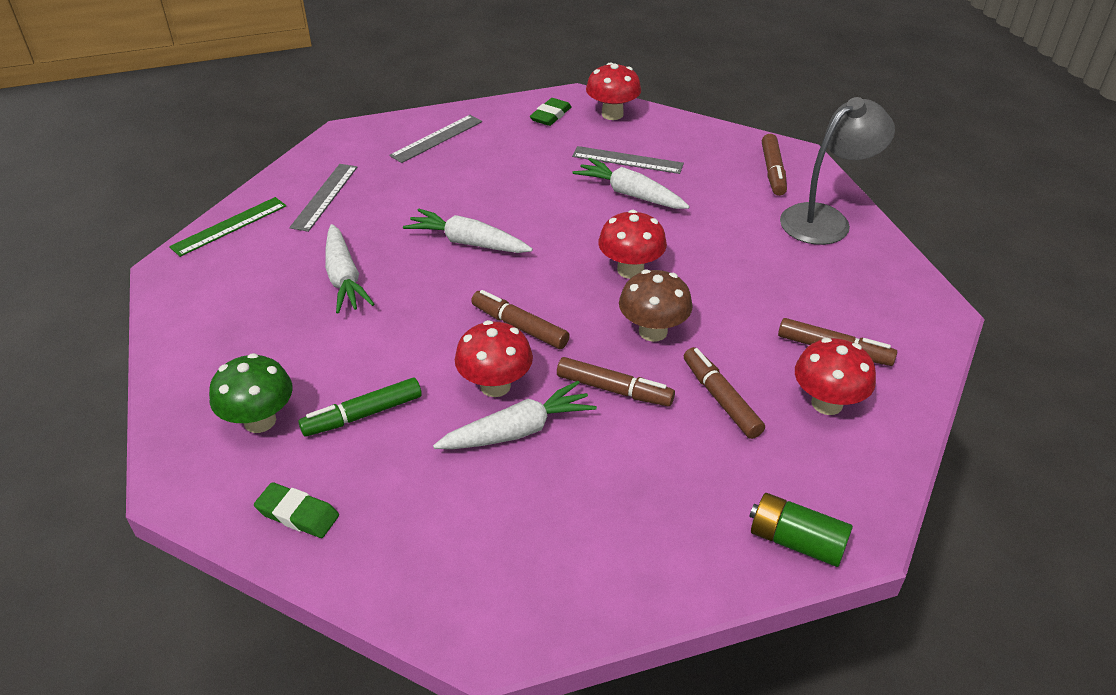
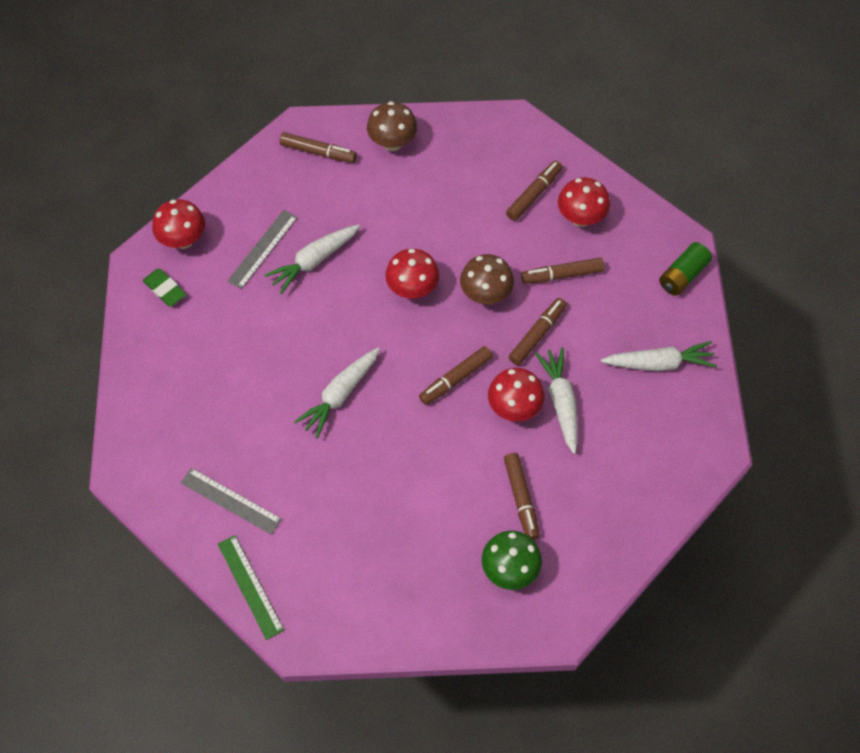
camera: 75 degrees left, 20 degrees up
(298, 514) = (603, 549): green eraser -> none
(344, 278) = (358, 496): white carrot -> white carrot (659, 363)
(363, 415) = (521, 498): green marker -> brown marker
(436, 138) = (167, 392): grey ruler -> none
(825, 219) = (392, 142): grey lamp -> brown mushroom

